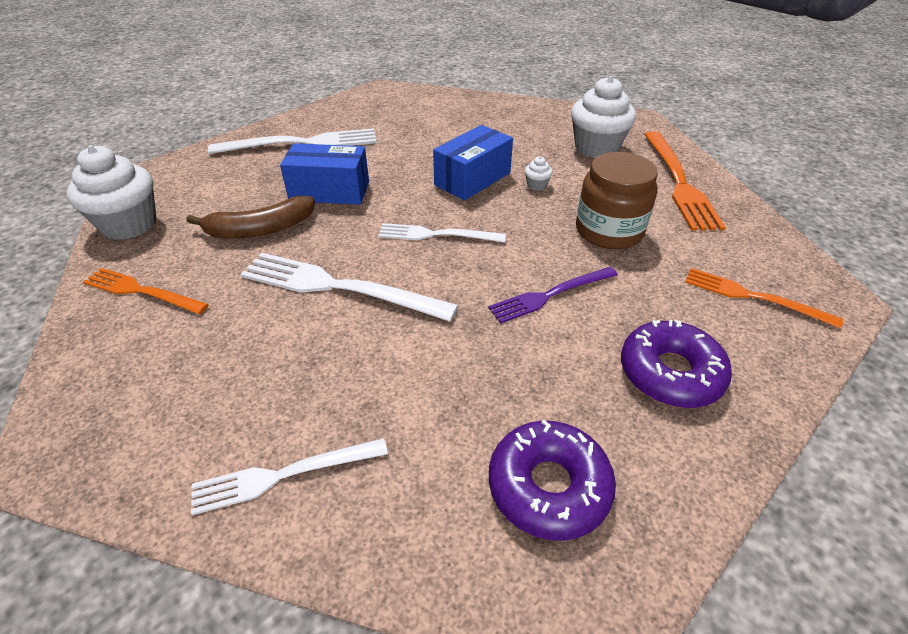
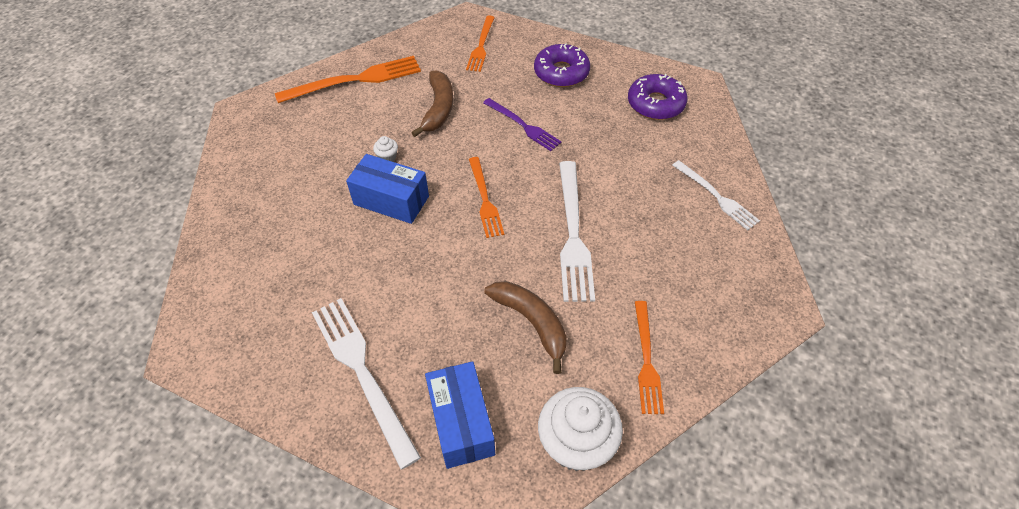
camera: 110 degrees left, 10 degrees up
(330, 191) = (451, 298): blue box -> blue box (461, 423)
(437, 235) = (484, 199): white fork -> orange fork
(596, 148) = (308, 131): white cupcake -> none
(609, 231) = (438, 109): brown jar -> brown banana

